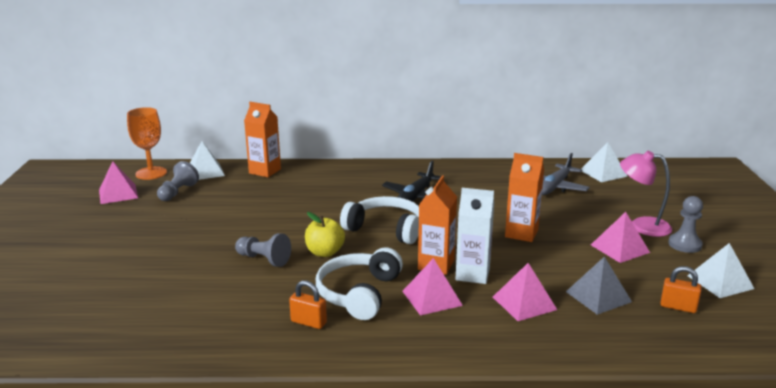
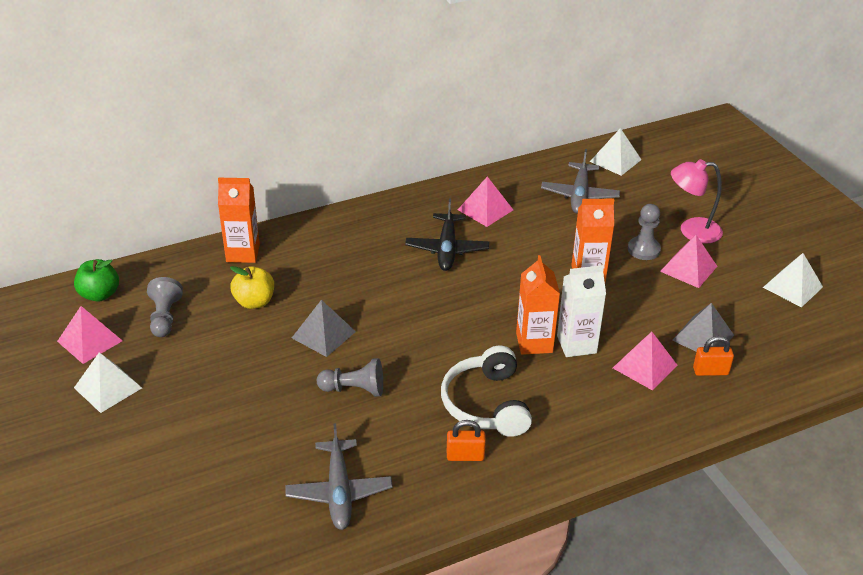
camera: 25 degrees left, 15 degrees up
(151, 173) = (99, 294): orange goblet -> green apple
(187, 318) = (339, 492): none -> grey plane
(205, 172) = (169, 273): white pyramid -> white pyramid (108, 387)
(274, 224) = (323, 334): none -> grey pyramid
(325, 252) = (411, 360): yellow apple -> yellow apple (254, 302)
(386, 229) = (450, 307): white headphones -> none
(432, 298) = (559, 387): pink pyramid -> pink pyramid (485, 209)
(678, 307) = (774, 329): orange padlock -> orange padlock (710, 371)
(684, 244) = (741, 246): grey pawn -> grey pawn (643, 250)

